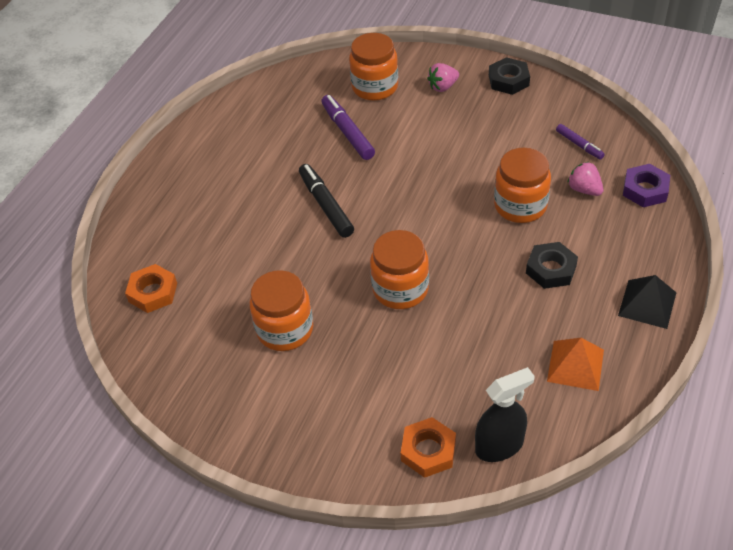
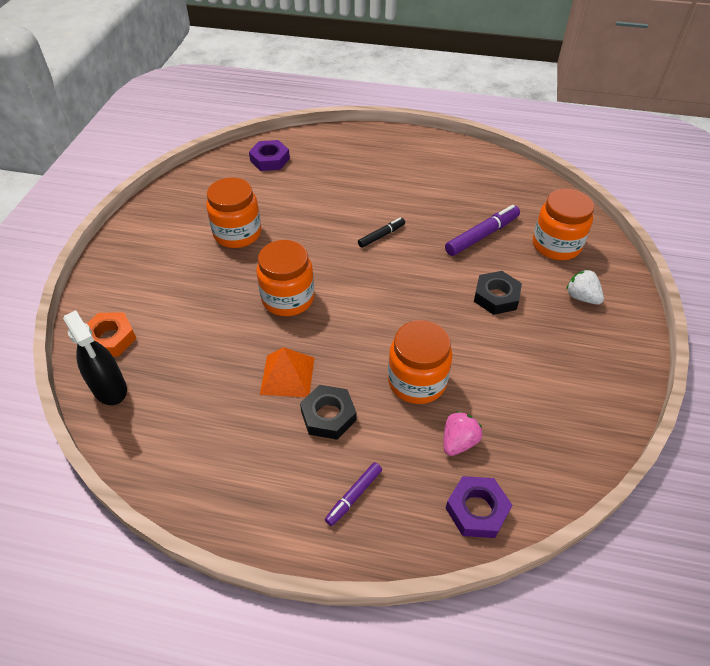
camera: 75 degrees right, 0 degrees up
(153, 292) = (270, 160): orange nut -> purple nut
(326, 205) = (381, 236): black marker -> black marker, size x0.59
(443, 87) = (581, 297): pink strawberry -> white strawberry
(508, 80) = (621, 354): black nut -> black nut (496, 297)
(575, 365) = (200, 445): orange pyramid -> orange pyramid (287, 375)
(579, 145) = (534, 433): purple marker -> purple marker (354, 496)
(647, 304) = (288, 514): black pyramid -> none

